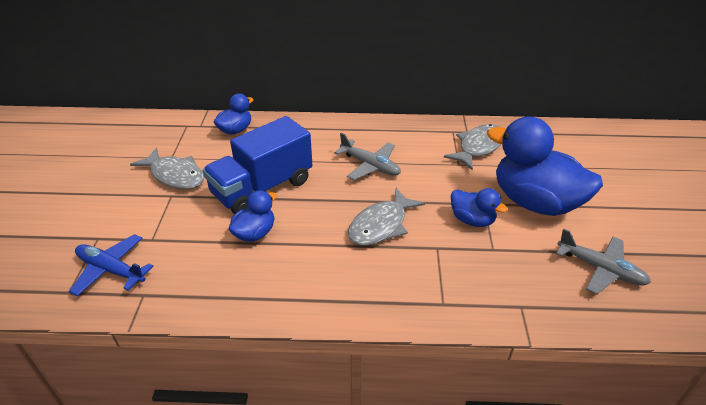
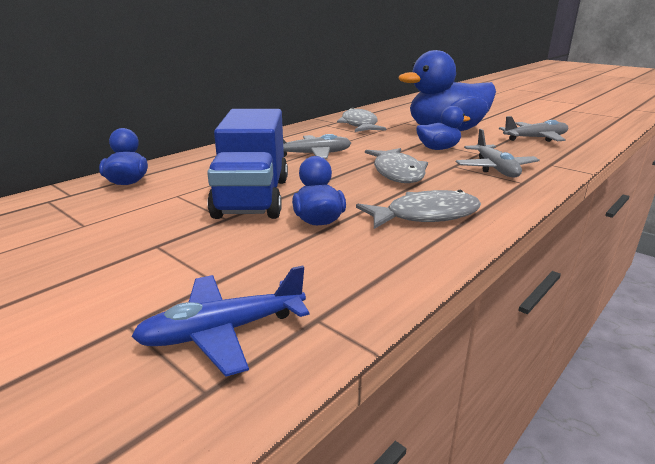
camera: 50 degrees left, 15 degrees down
(175, 175) = (124, 232): grey fish -> grey fish (425, 216)
(459, 275) = (495, 169): none -> grey plane

